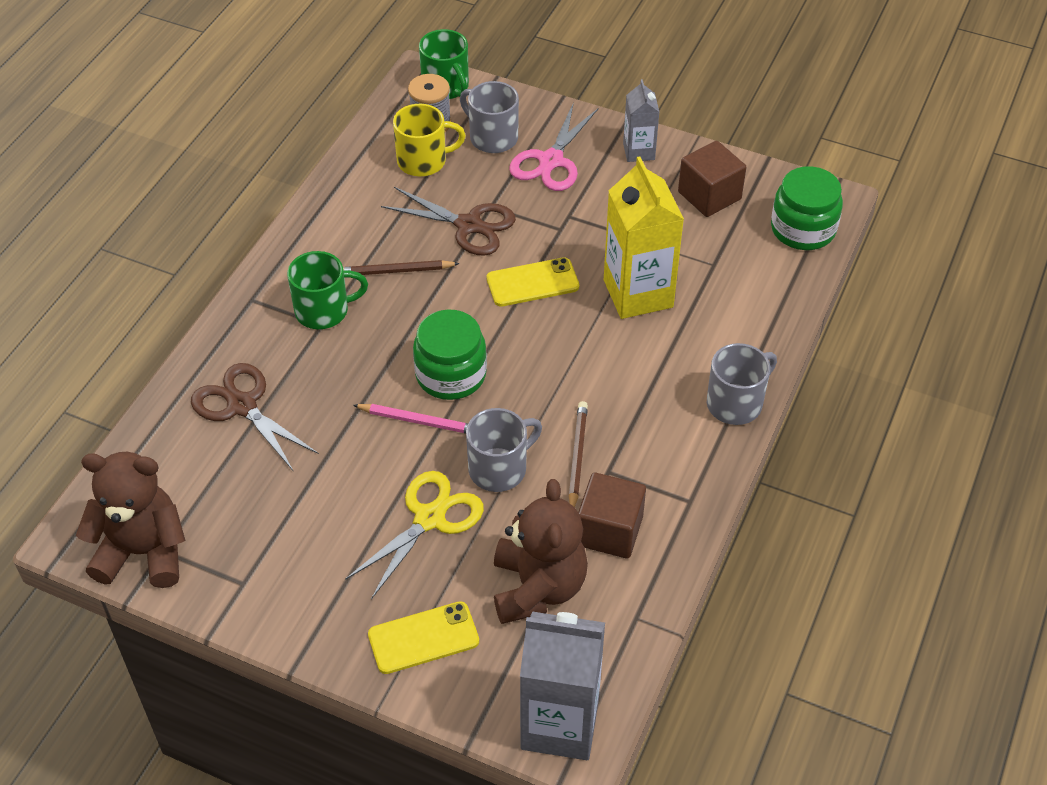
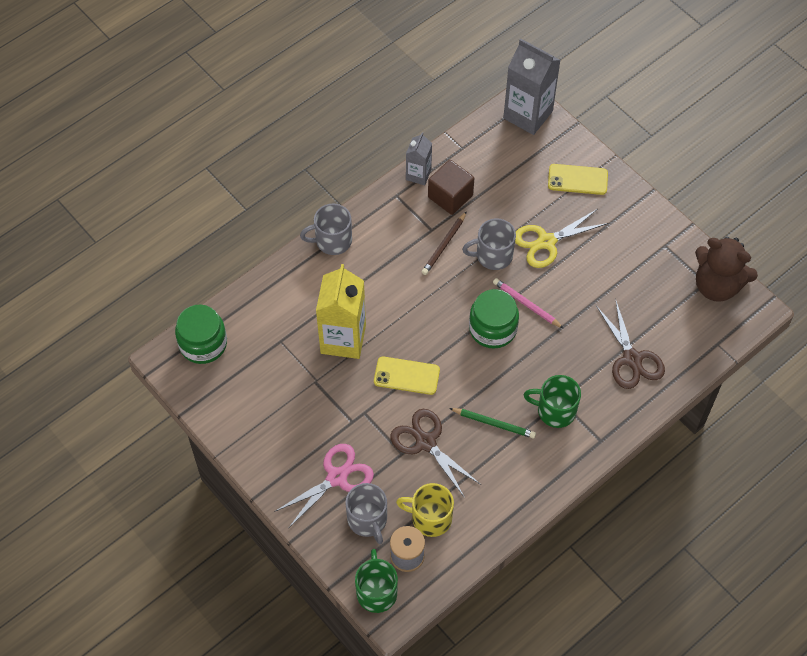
camera: 155 degrees left, 10 degrees up
(395, 271) = (494, 423): brown pencil -> green pencil
(538, 588) = (505, 182): brown teddy bear -> none
(639, 151) = (268, 459): grey carton -> grey carton (418, 175)
(709, 195) = (245, 398): brown cube -> none

